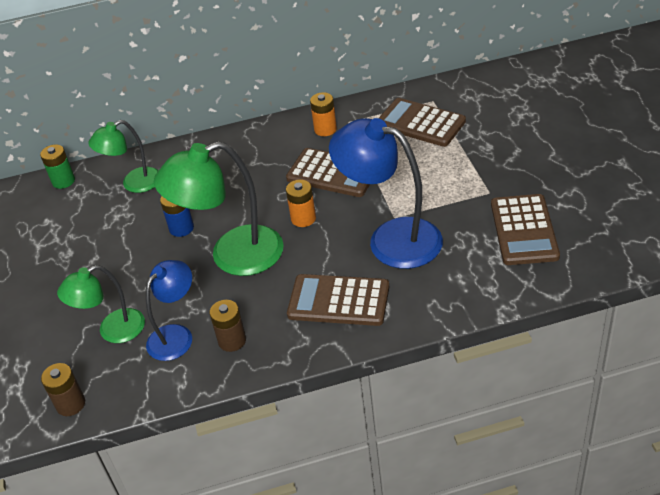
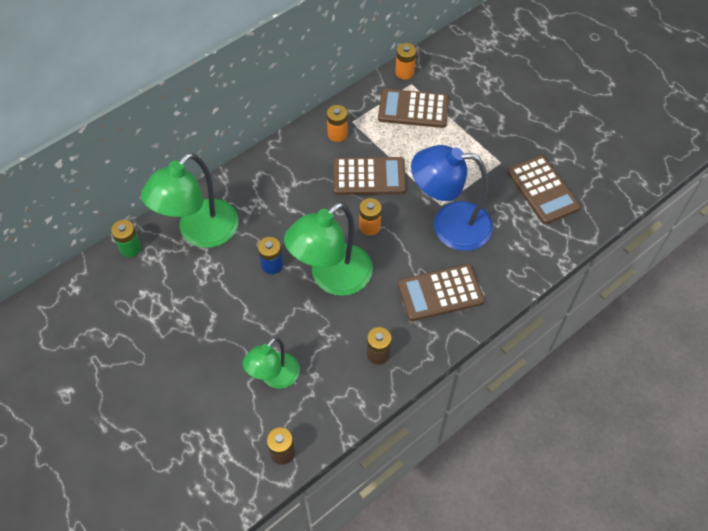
camera: 30 degrees left, 15 degrees up
(134, 184) = (200, 233): green lamp -> green lamp, size x1.66
(176, 335) = (330, 364): blue lamp -> none
(432, 89) = (404, 72): none -> orange battery

